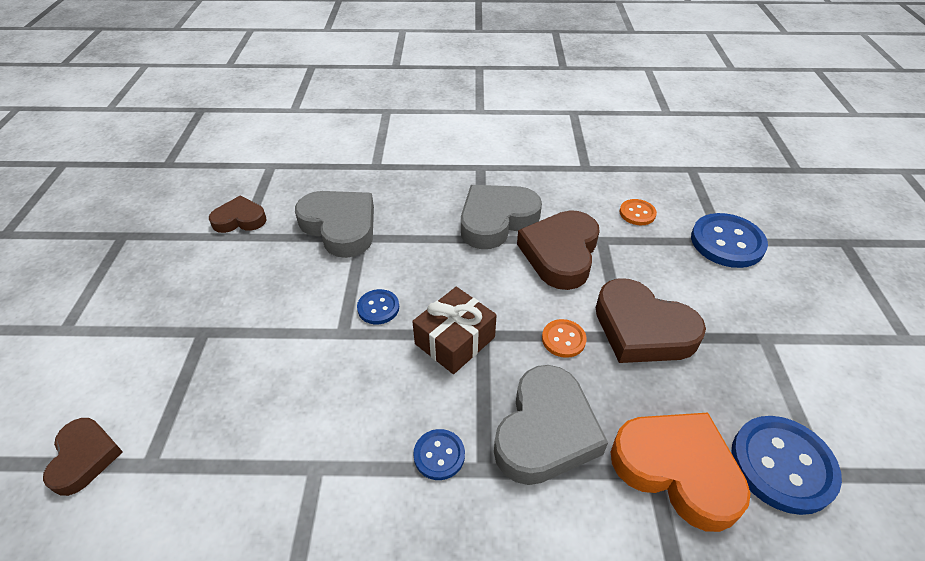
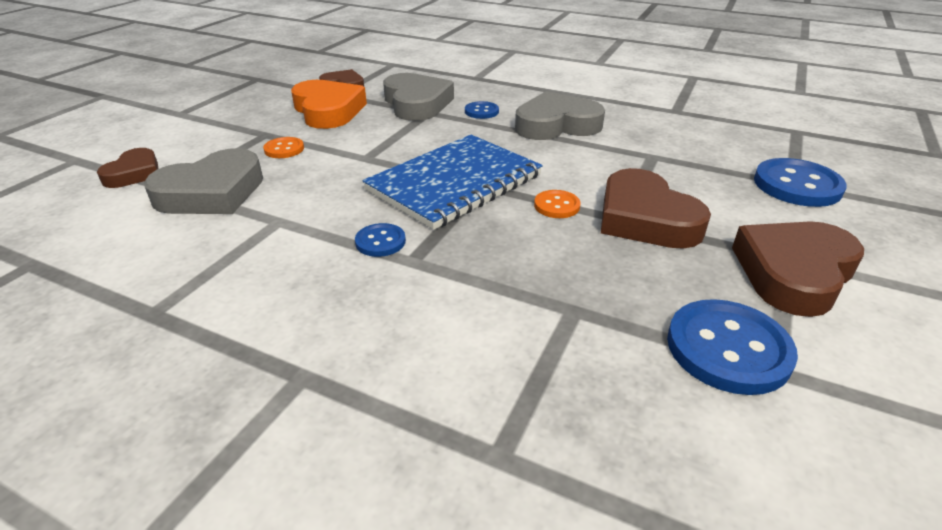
camera: 25 degrees right, 10 degrees down
(378, 308) = (406, 151): blue button -> blue button (481, 111)
(455, 340) = (454, 183): brown gift -> blue notebook
(545, 431) = (488, 254): grey heart -> grey heart (212, 192)
(560, 254) = (601, 156): brown heart -> brown heart (793, 273)
(637, 213) = (706, 147): orange button -> orange button (284, 149)
(677, 470) = (600, 315): orange heart -> orange heart (328, 111)

